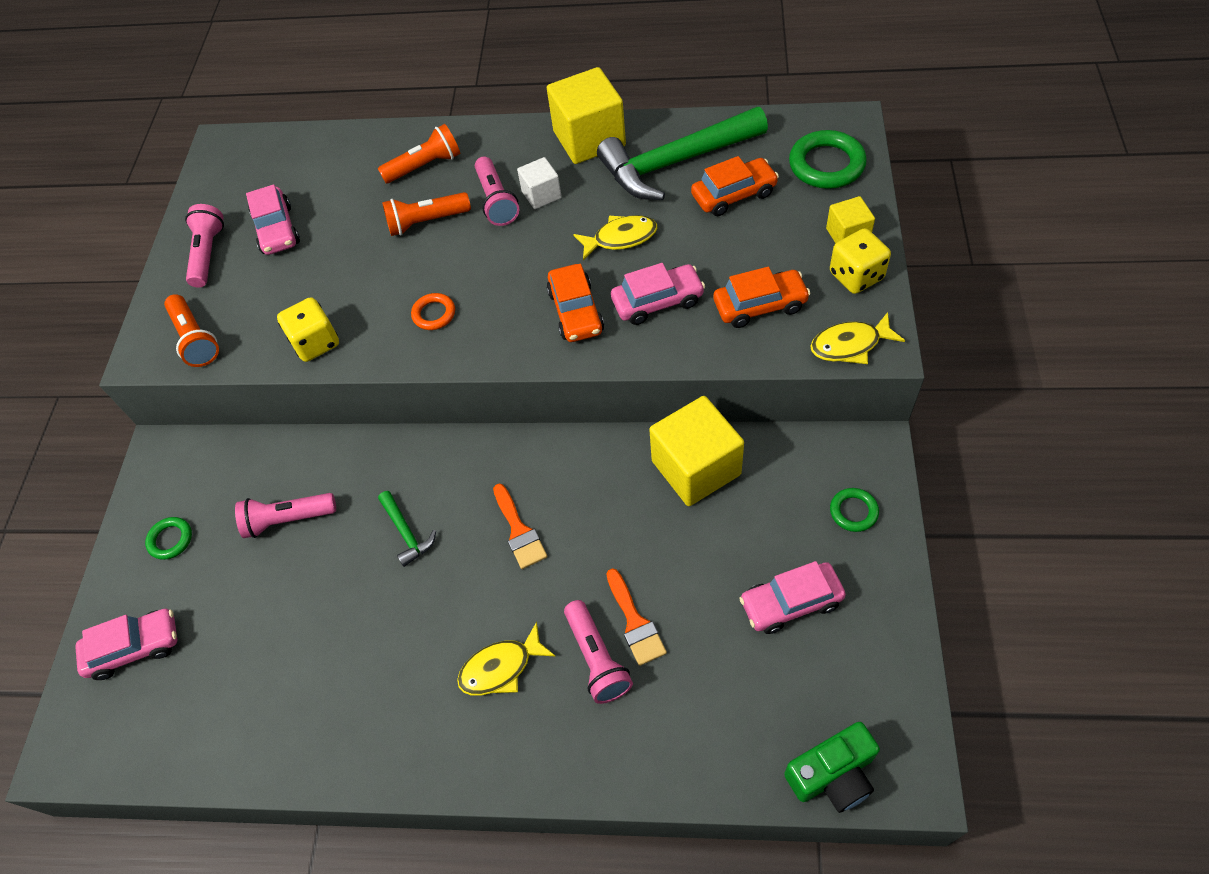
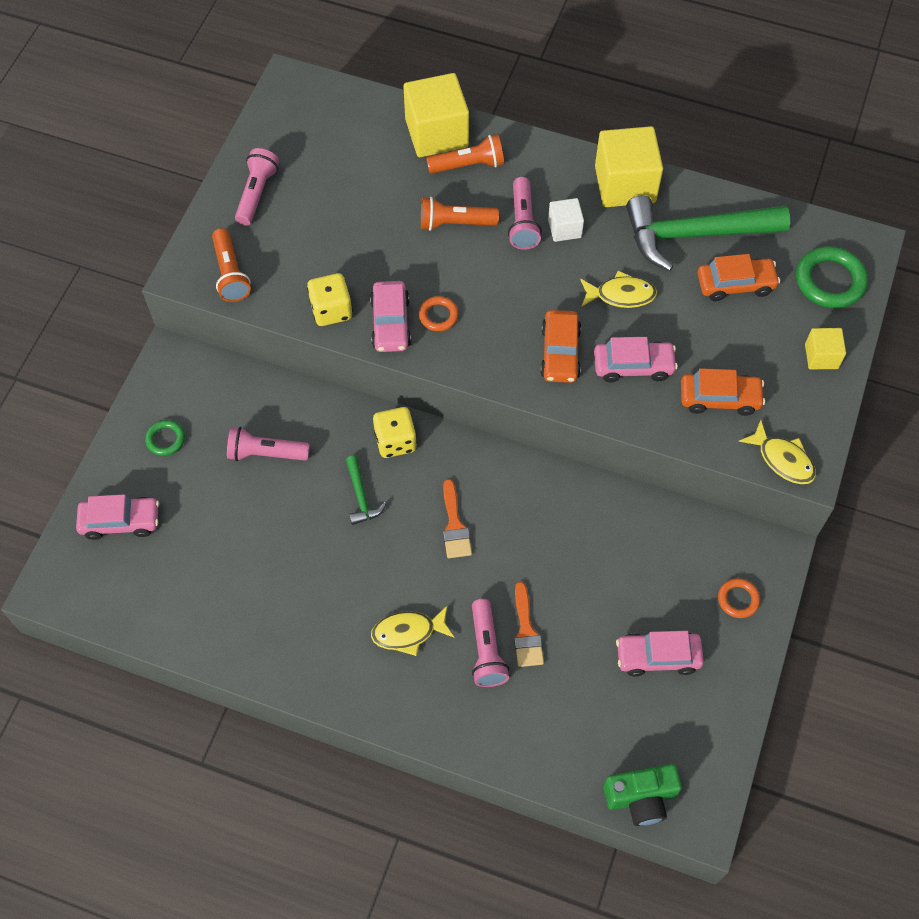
camera: 10 degrees right, 5 degrees up
(277, 229) = (322, 188): pink car -> pink car (391, 323)
(696, 468) = (619, 519): yellow cube -> yellow cube (436, 133)
(850, 345) = (782, 459): yellow fish -> yellow fish turned 135 degrees counterclockwise
(853, 511) = (738, 599): green ring -> orange ring
(856, 276) = (813, 398): yellow dice -> yellow dice (395, 441)

